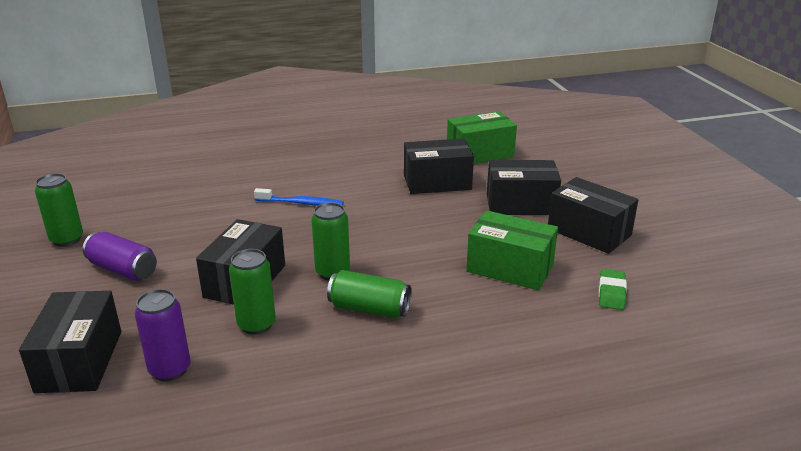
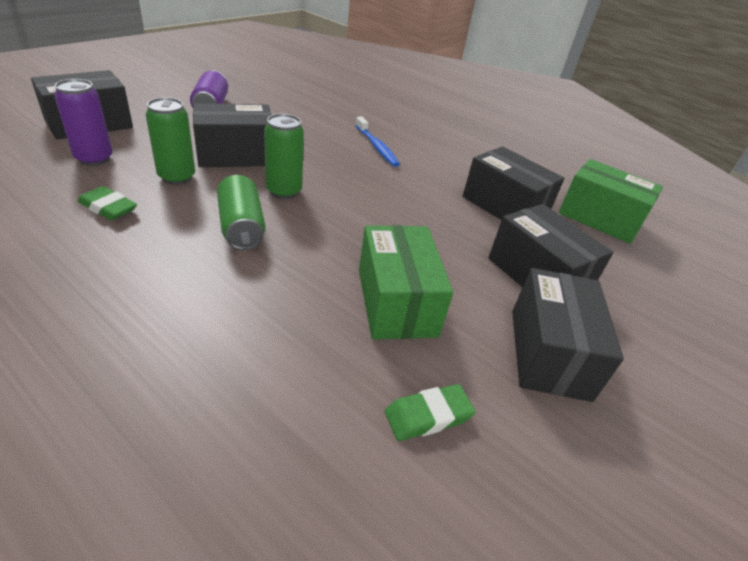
camera: 50 degrees right, 10 degrees up
(67, 239) = (232, 80): green can -> none
(278, 376) = (108, 207): none -> green eraser

